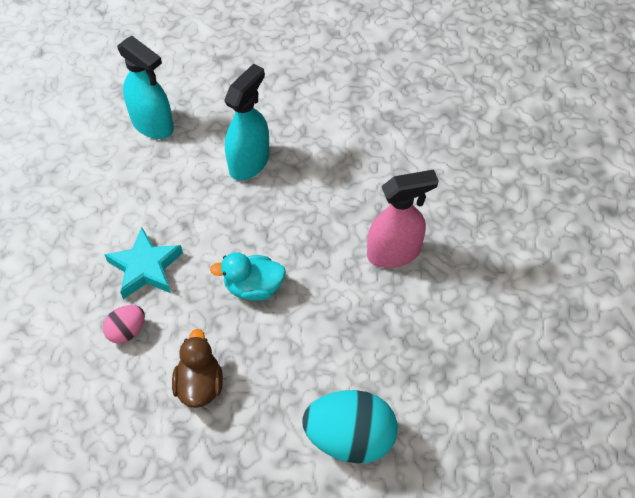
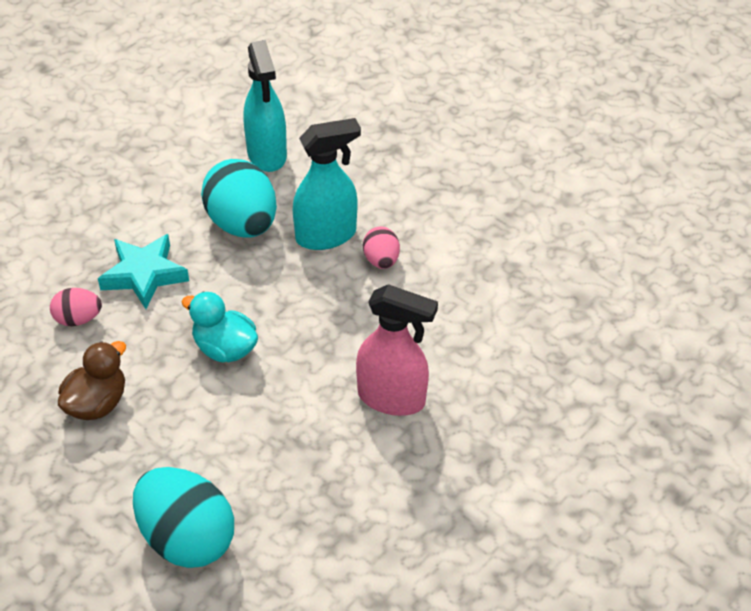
camera: 35 degrees right, 10 degrees down
(182, 187) = (242, 224): none -> turquoise egg
(302, 159) = (381, 260): none -> pink egg

